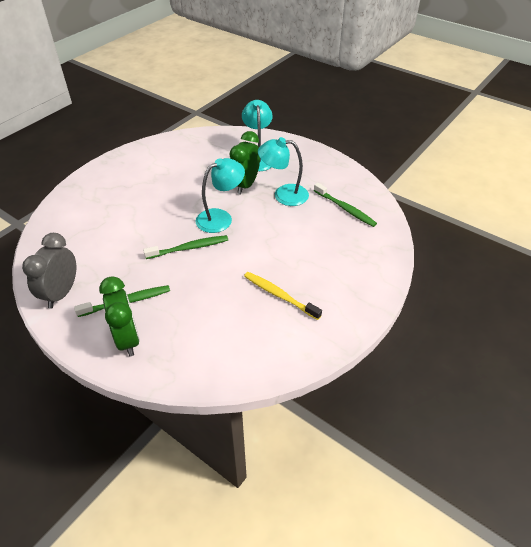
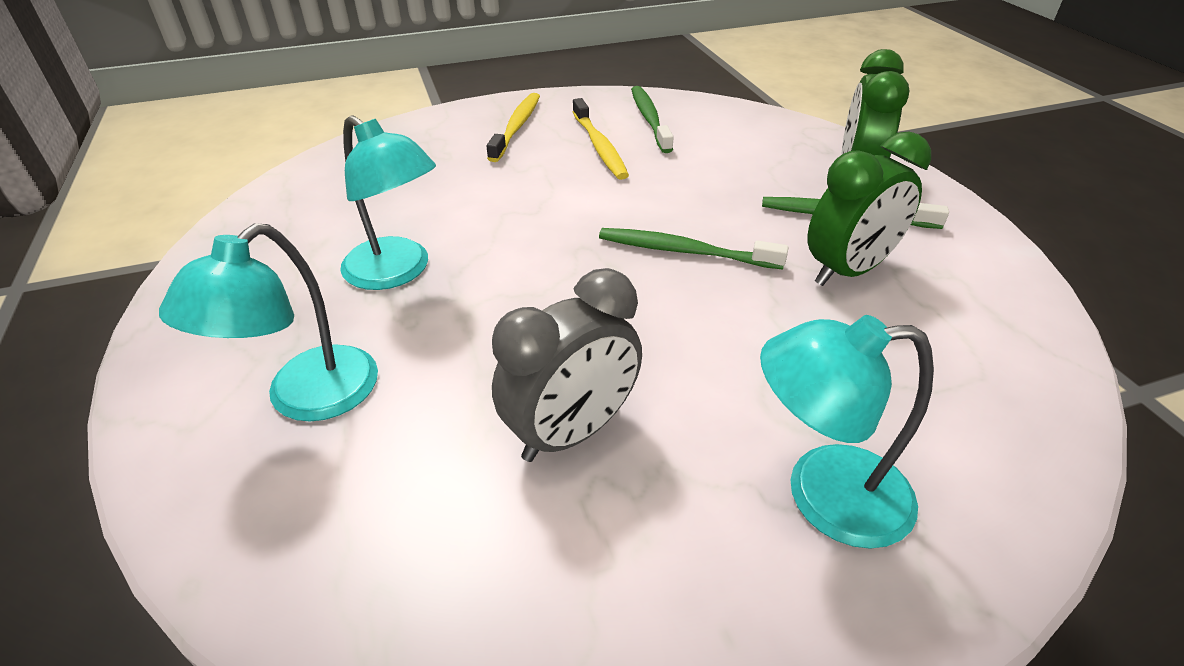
camera: 145 degrees left, 5 degrees down
(61, 293) = (975, 269): grey clock -> grey clock (571, 432)
(221, 218) = (574, 280): turquoise lamp -> turquoise lamp (823, 494)
(245, 185) = (440, 330): green clock -> green clock (847, 271)
(338, 289) = (516, 127): none -> yellow toothbrush
(345, 208) = (340, 203): green toothbrush -> green toothbrush (649, 119)

